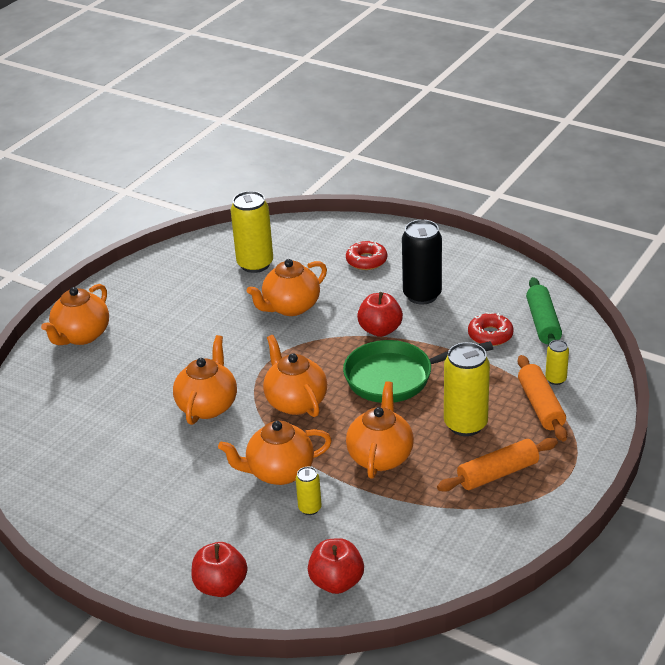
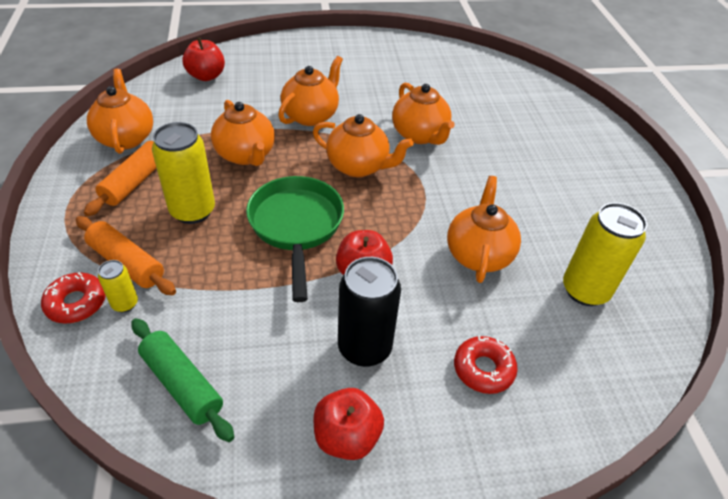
camera: 135 degrees right, 10 degrees up
(81, 336) = (592, 142): orange teapot -> orange teapot (126, 138)
(221, 586) = (276, 51): red apple -> red apple (347, 437)
(310, 508) = (265, 104): yellow can -> none
(396, 377) = (296, 227): green pan -> green pan turned 45 degrees counterclockwise
(490, 335) = (237, 328): red donut -> red donut (76, 303)

